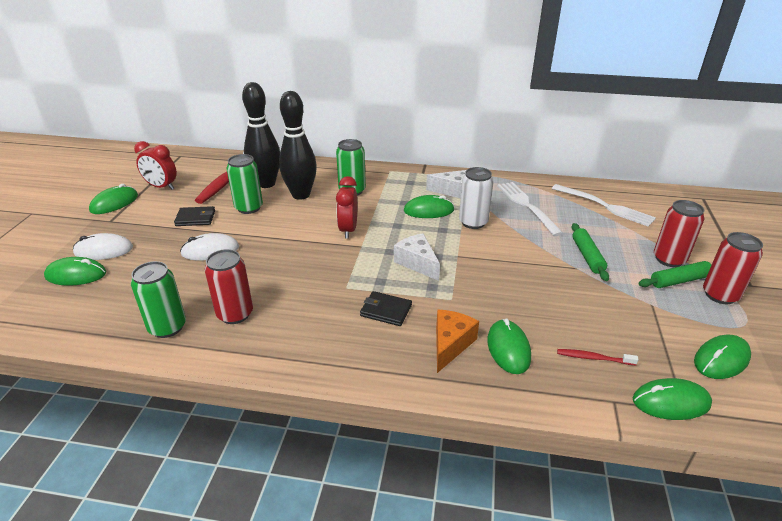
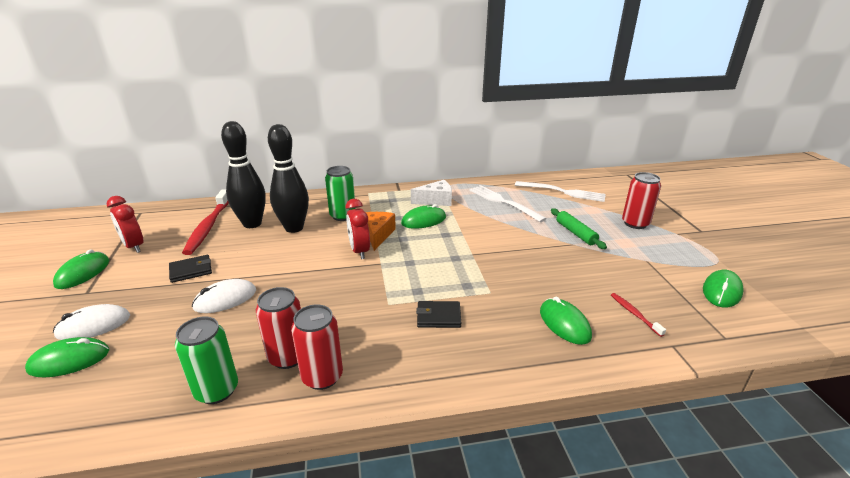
camera: 20 degrees left, 5 degrees down
(161, 187) = (134, 246): red clock -> red clock turned 45 degrees clockwise
(249, 208) = (245, 249): green can -> none
(417, 263) = (441, 267): white cheese -> none
(450, 344) = (514, 333): orange cheese -> orange cheese (378, 235)
(473, 222) = (468, 223): white can -> none
(593, 358) = (634, 314): red toothbrush -> red toothbrush turned 75 degrees clockwise
(671, 402) = (712, 334): green mouse -> none
(679, 280) = (653, 238): green rolling pin -> none
(720, 295) = (687, 243): red can -> red can (322, 377)

